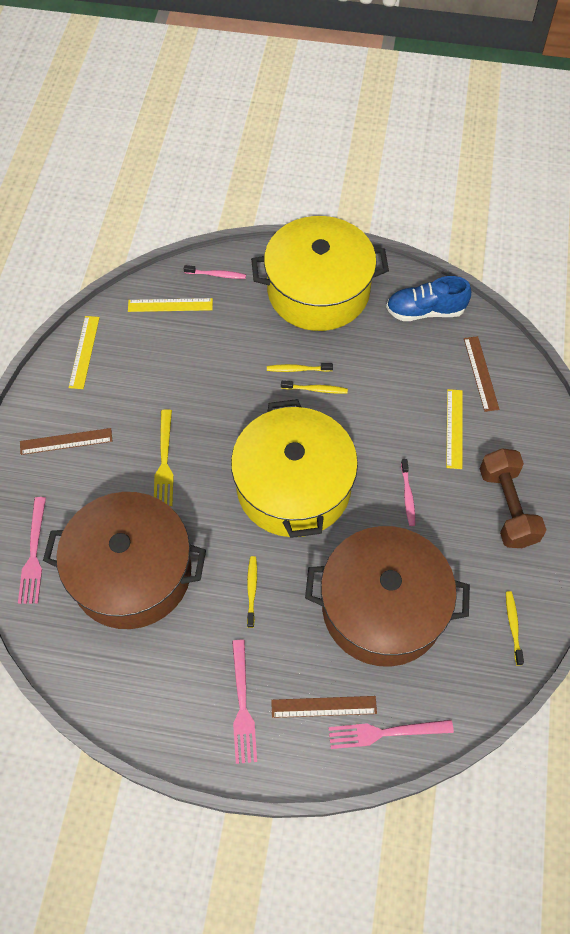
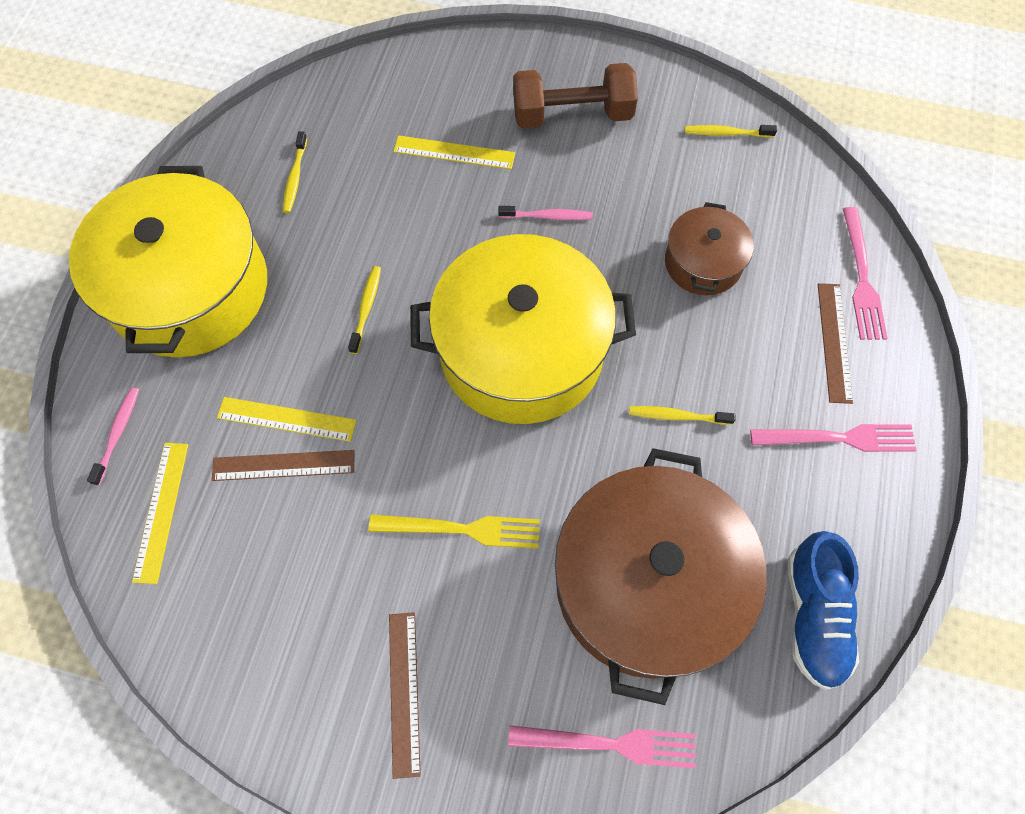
camera: 85 degrees left, 5 degrees up
(84, 352) = (226, 662): yellow ruler -> yellow ruler (286, 419)
(297, 369) = (327, 329): yellow toothbrush -> yellow toothbrush (295, 177)
(383, 607) = (703, 262): brown pot -> brown pot, size x0.50
(425, 311) = (260, 159): blue shoe -> blue shoe (814, 615)
(481, 373) = (375, 112): brown ruler -> brown ruler (283, 465)

